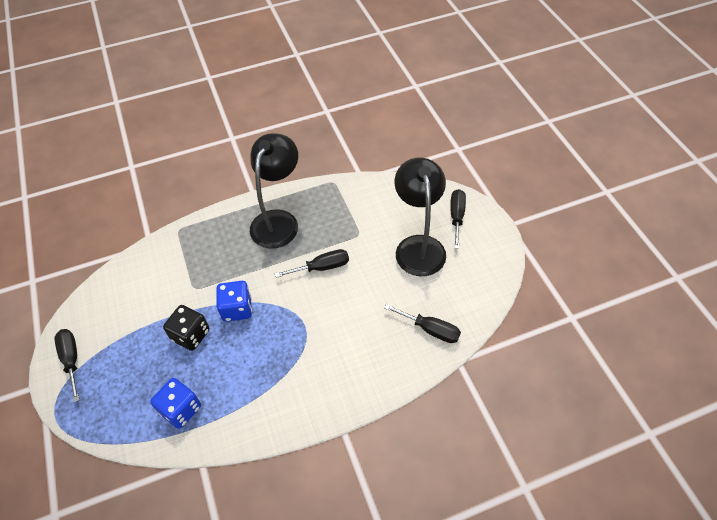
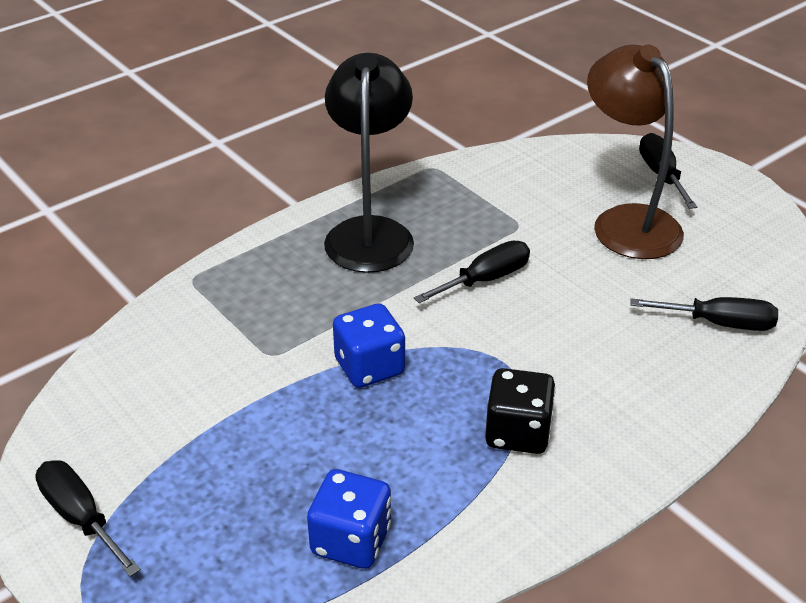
camera: 20 degrees left, 15 degrees down
(191, 335) = (304, 424): black dice -> black dice (517, 432)
(418, 246) = (626, 221): black lamp -> brown lamp

